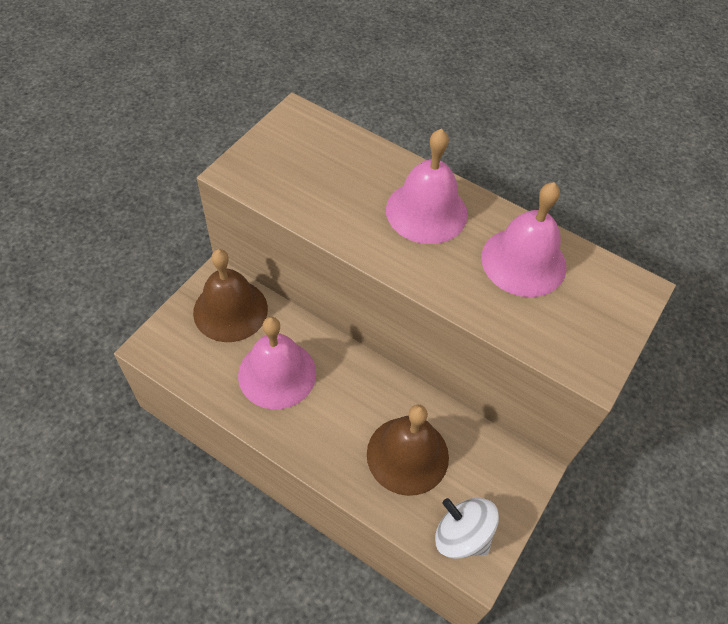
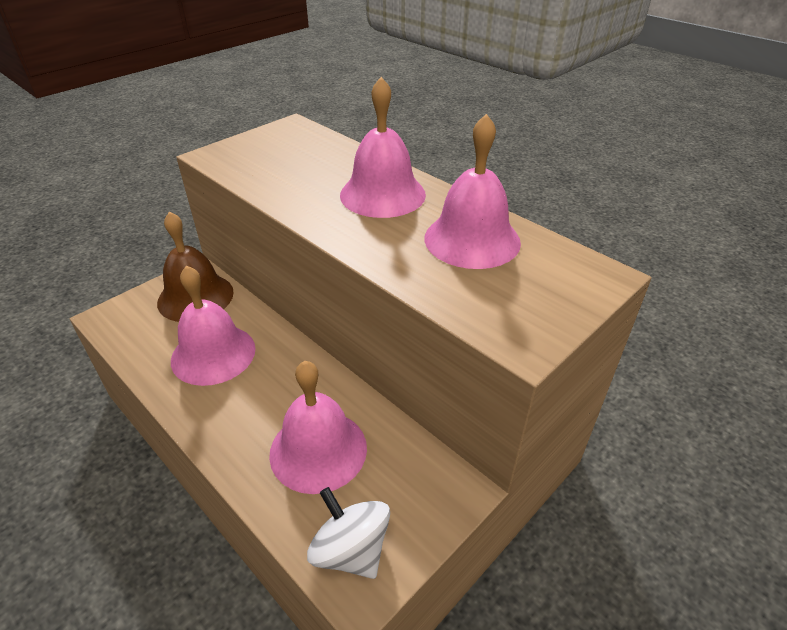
camera: 15 degrees right, 15 degrees down
(407, 455) = (318, 450): brown bell -> pink bell

